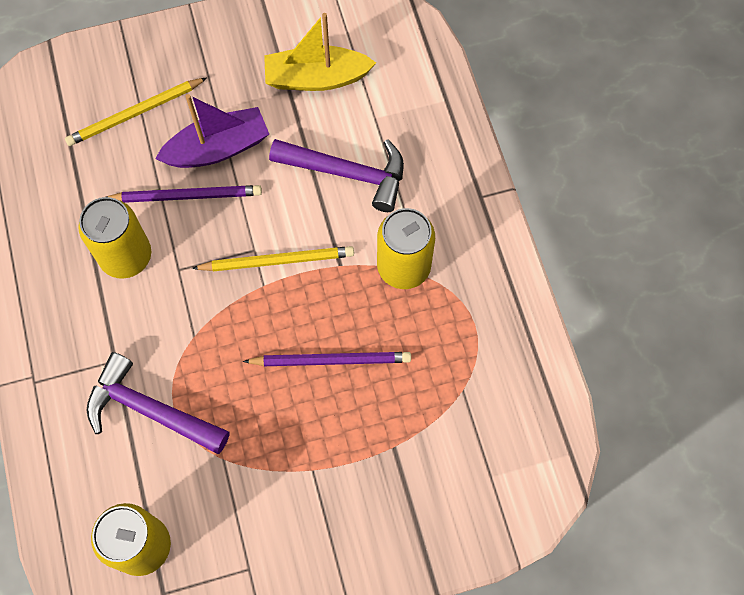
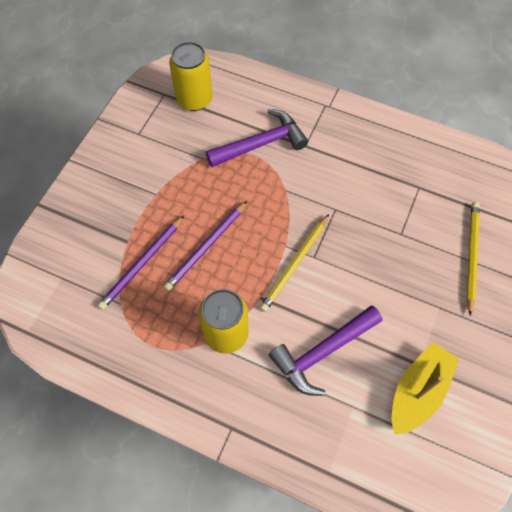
camera: 130 degrees right, 5 degrees down
(126, 256) = (367, 188): yellow can -> none
(186, 196) = (384, 245): purple pencil -> purple pencil (142, 263)
(218, 148) = (406, 286): purple boat -> none

